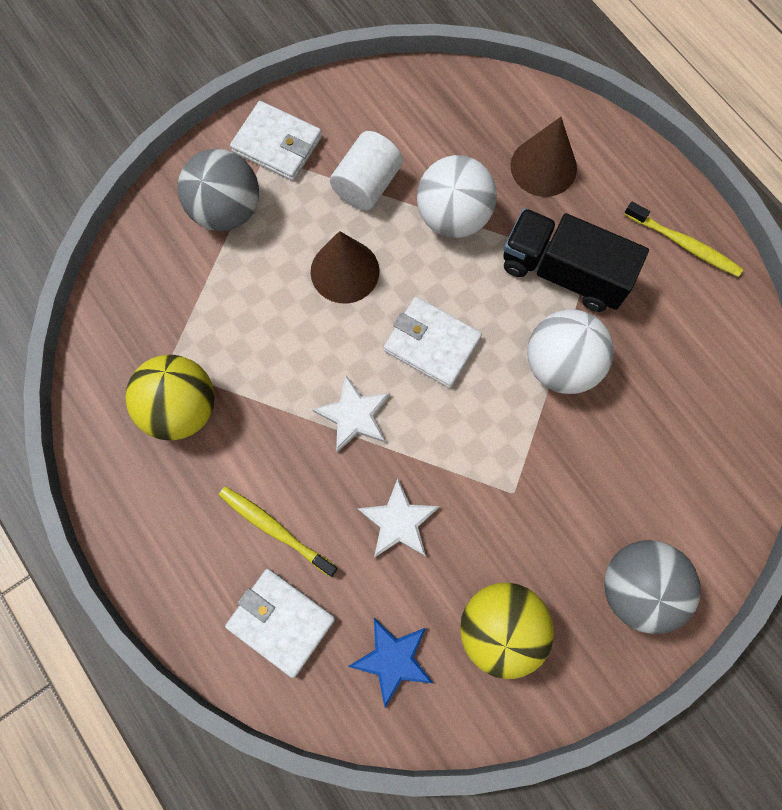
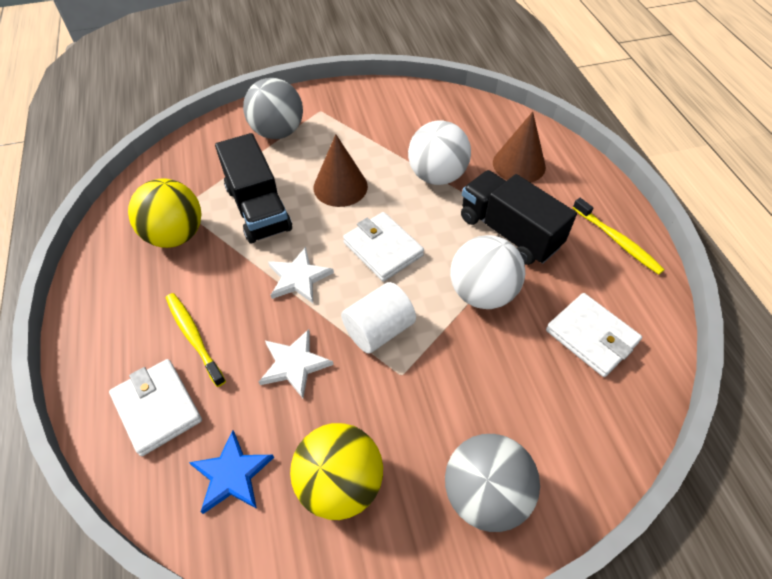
camera: 20 degrees right, 20 degrees down
(261, 336) = (258, 208): none -> black truck
(277, 144) = (332, 106): white wallet -> white wallet (591, 336)
(367, 184) = (382, 142): white cylinder -> white cylinder (378, 330)

